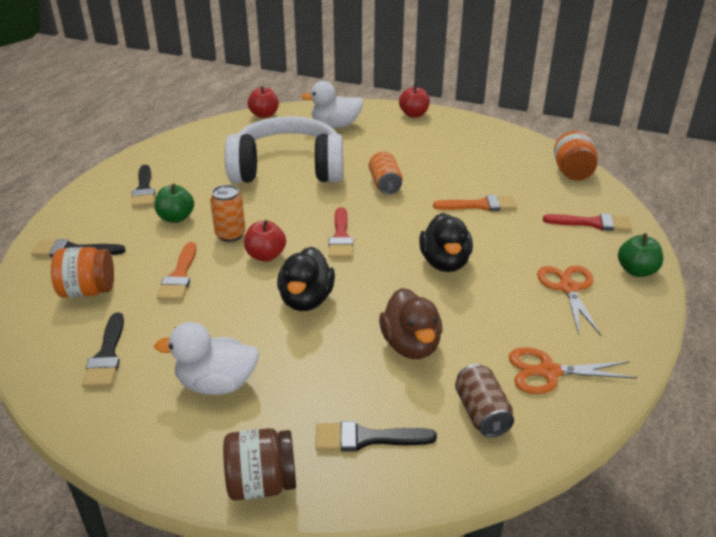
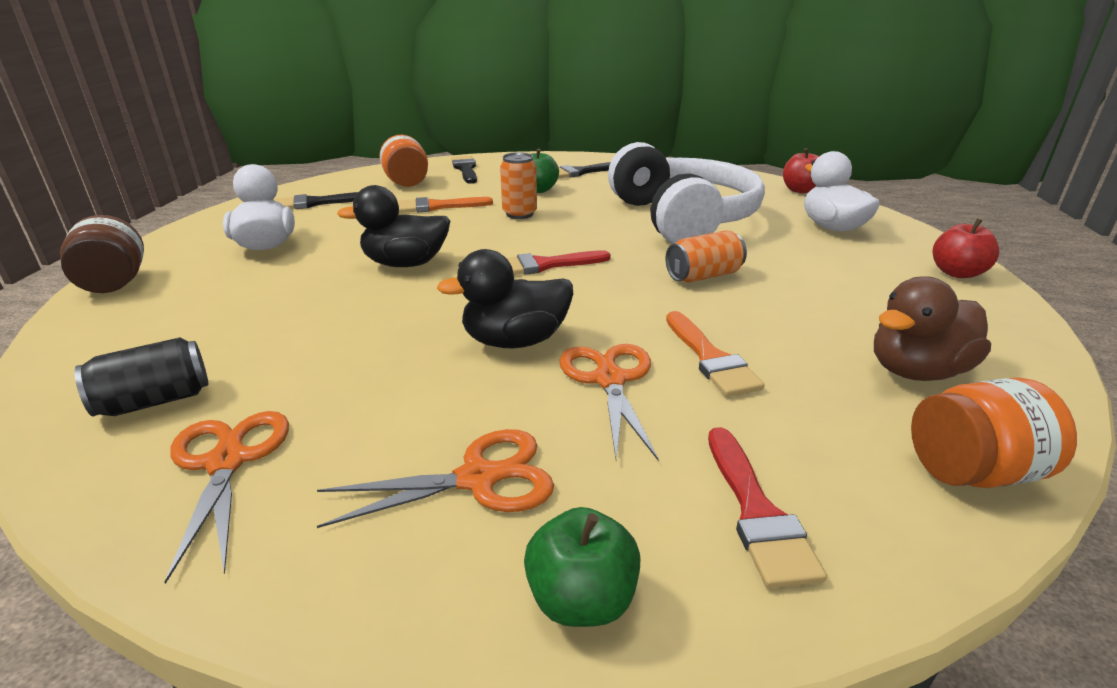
camera: 75 degrees right, 5 degrees down
(266, 255) = (487, 234): red apple -> none
(366, 438) = (149, 325): black brush -> none
(411, 345) = (314, 334): brown duck -> brown duck (916, 371)
(481, 413) = (155, 401): brown can -> black can
(493, 238) = (609, 379): none -> orange scissors

